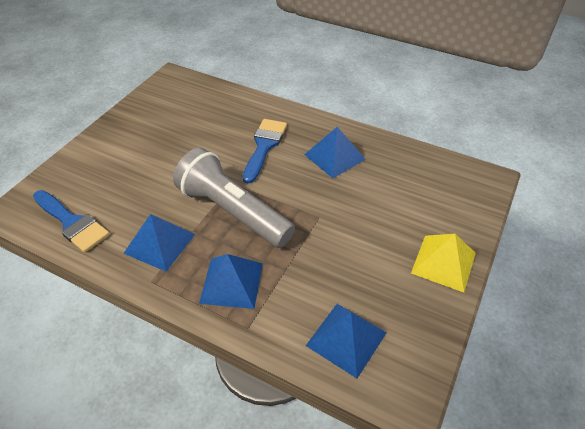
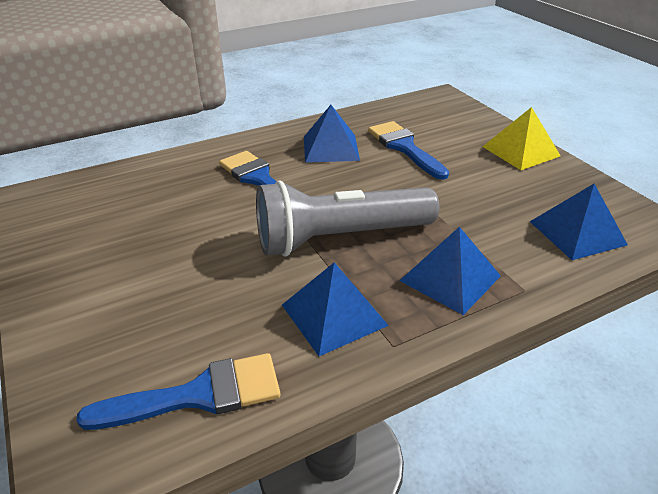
camera: 55 degrees left, 10 degrees down
(375, 192) = (404, 147): none -> blue brush

